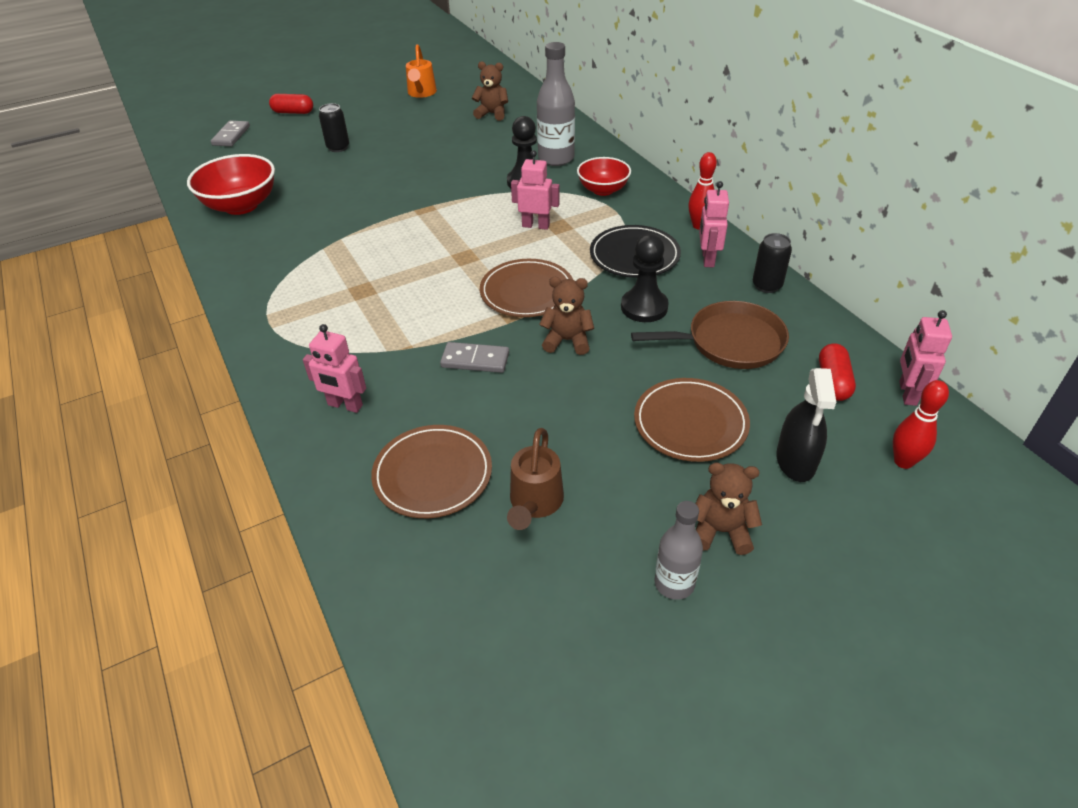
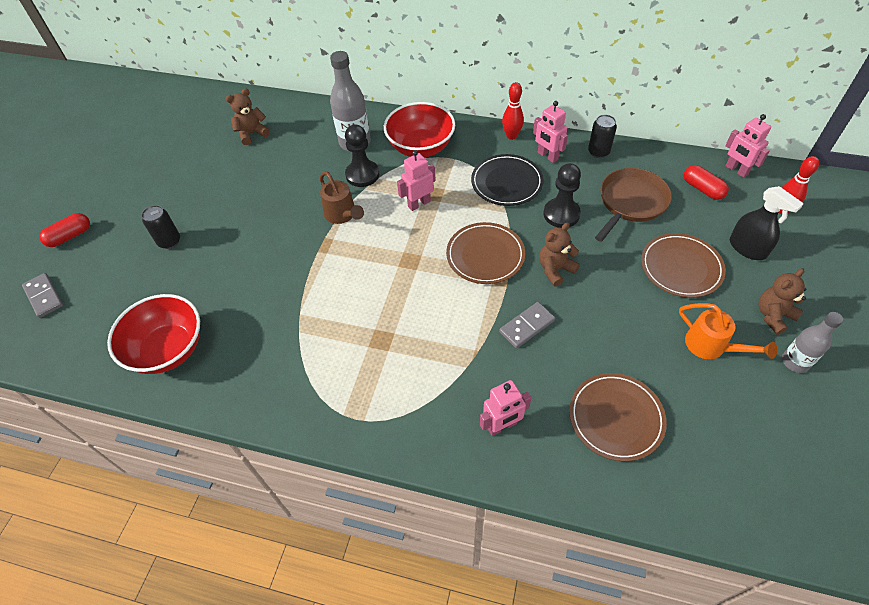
camera: 45 degrees left, 10 degrees up
(421, 93) = (163, 149): orange watering can -> orange watering can (711, 346)
(535, 503) = (685, 382): brown watering can -> brown watering can (342, 215)
(603, 190) = (421, 147): red bowl -> red bowl, size x1.55

